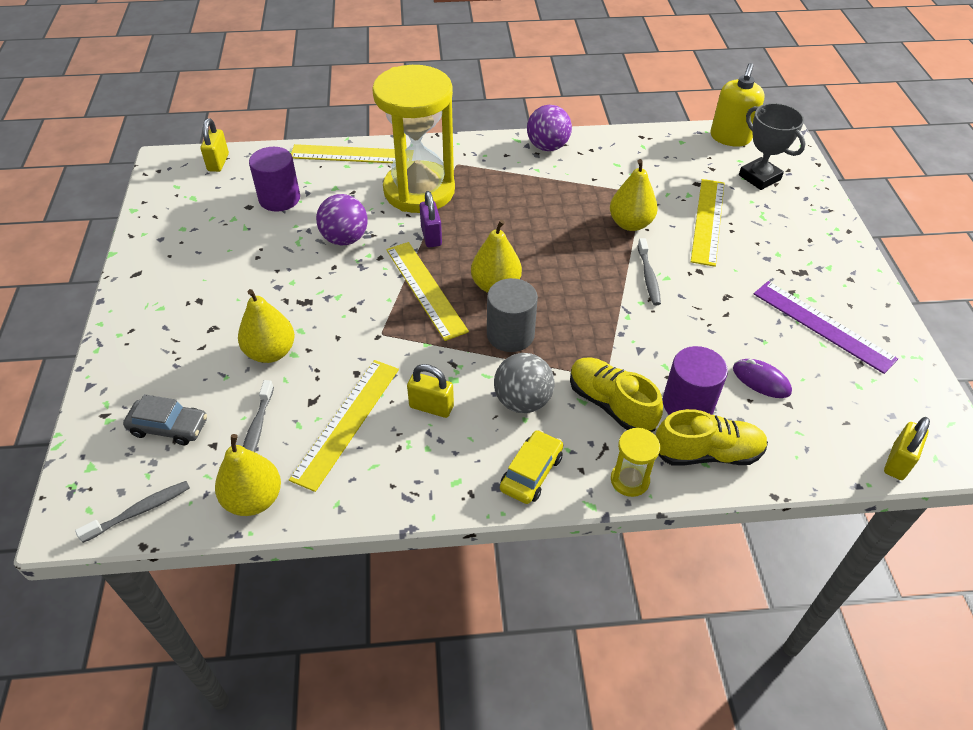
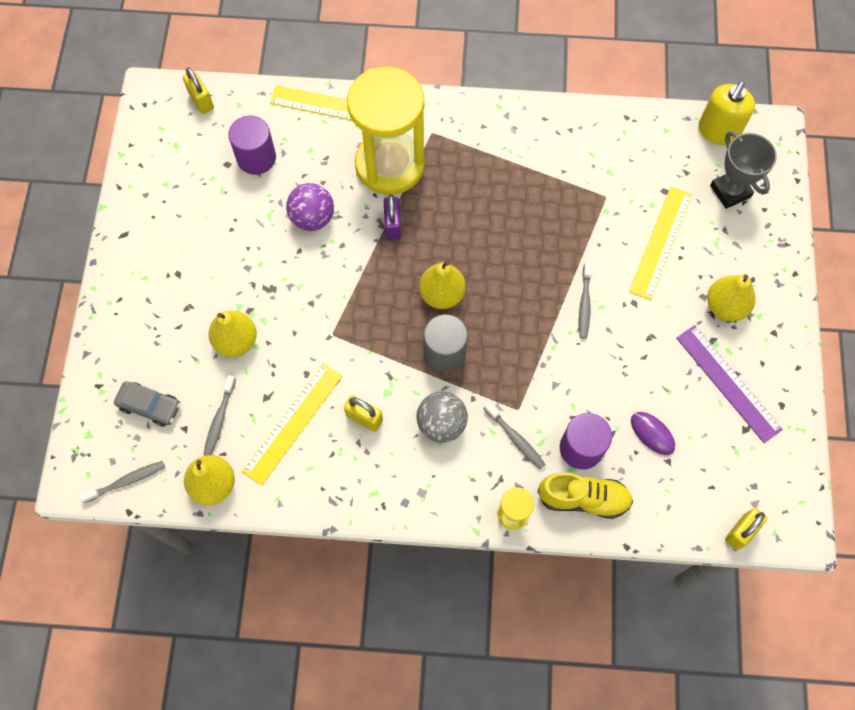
camera: 10 degrees right, 20 degrees up
(218, 162) = (201, 101): yellow padlock -> yellow padlock turned 45 degrees counterclockwise
(425, 289) = (378, 289): yellow ruler -> none
(531, 473) = (435, 494): yellow car -> none
(547, 147) = (527, 120): purple ball -> none
(611, 404) = (515, 439): yellow shoe -> grey toothbrush
(630, 224) = (584, 235): yellow pear -> yellow pear (725, 306)

